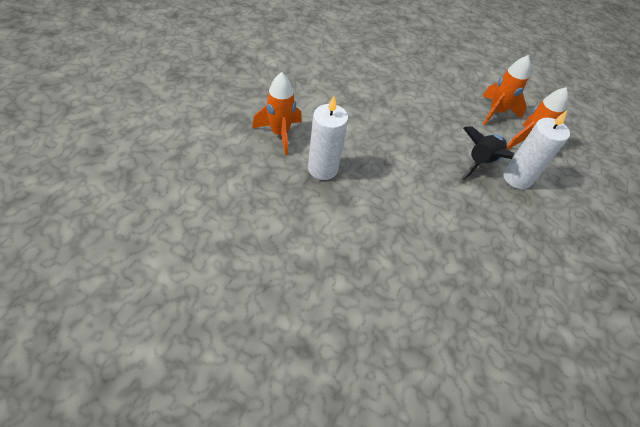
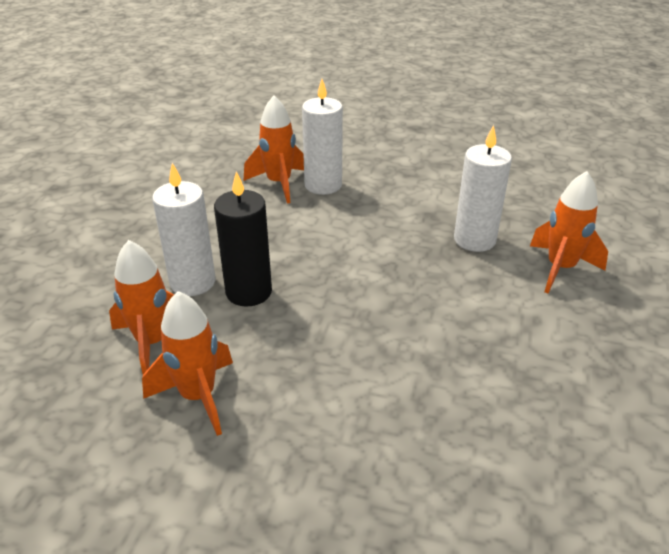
camera: 175 degrees right, 15 degrees down
(427, 259) = (323, 185): none -> white candle
(468, 271) = (279, 184): none -> orange rocket
(480, 163) = (249, 292): black rocket -> black candle

